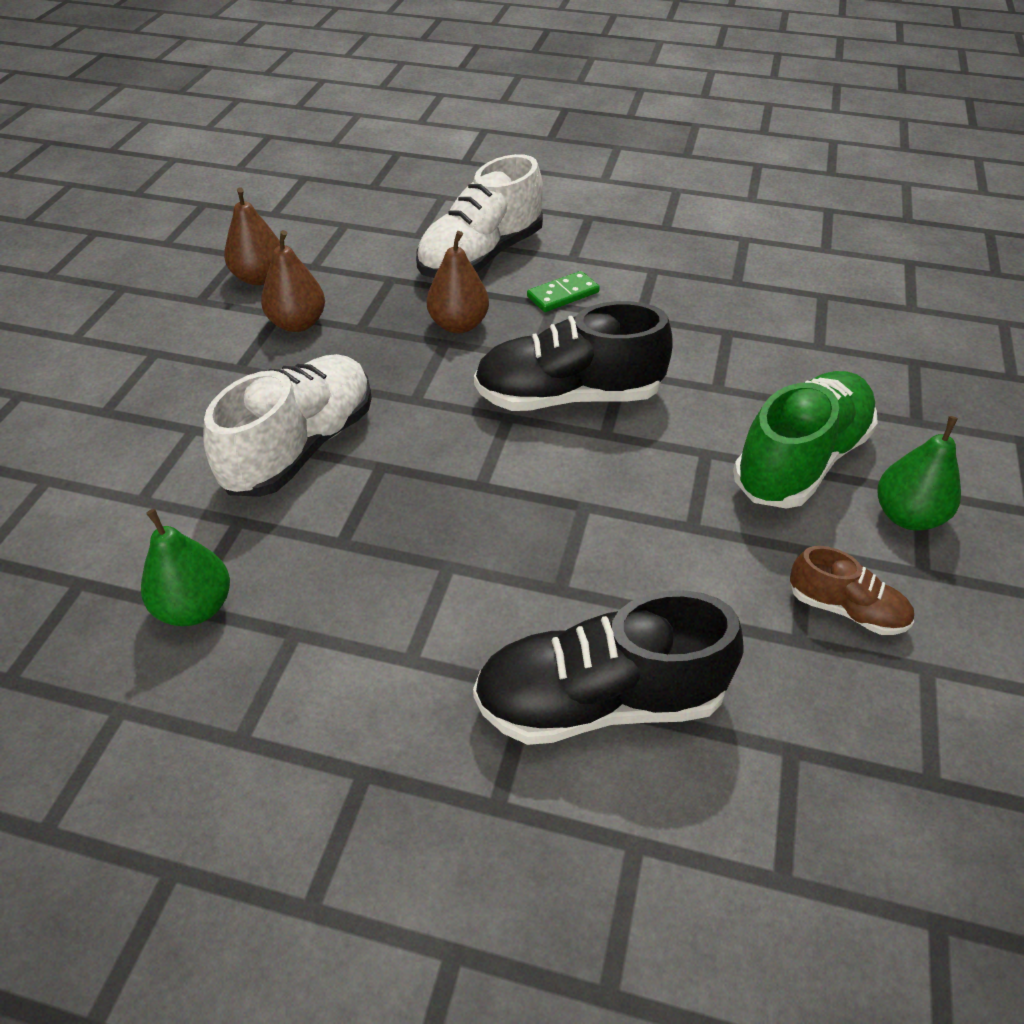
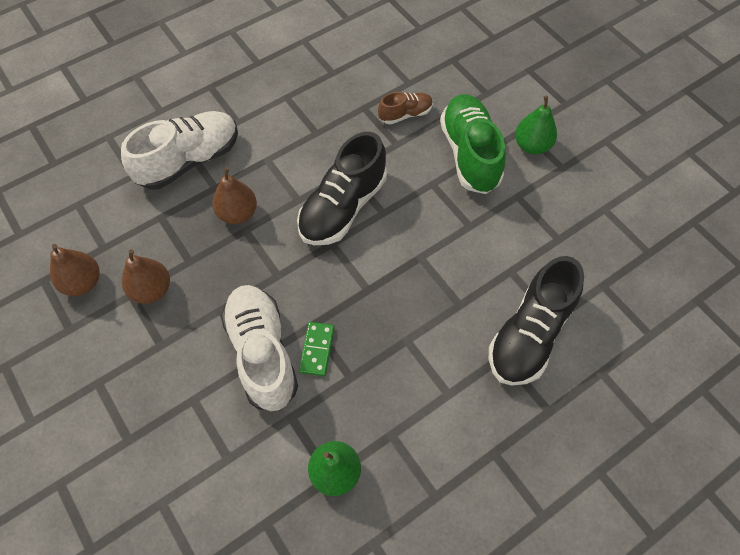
camera: 50 degrees left, 15 degrees up
(481, 256) = (189, 160): white shoe -> white shoe turned 120 degrees counterclockwise
(563, 295) = (263, 149): green domino -> green domino (317, 350)
(846, 609) = (557, 210): brown shoe -> brown shoe (405, 114)

